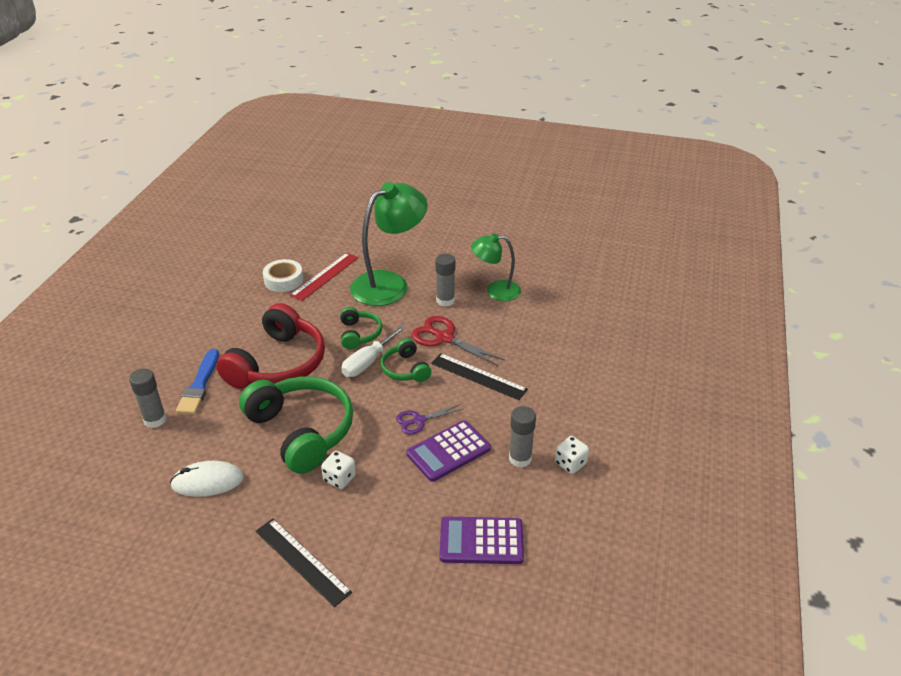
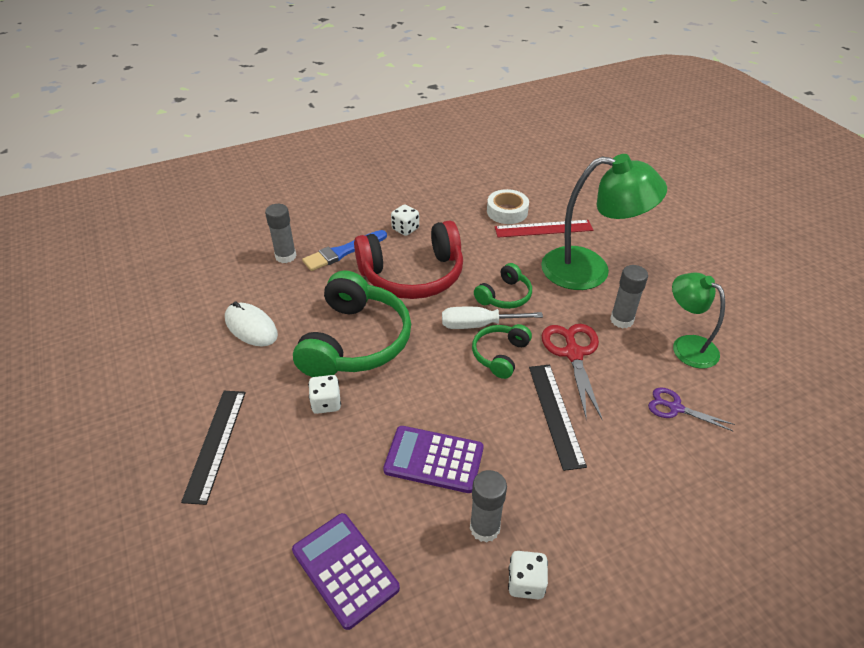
camera: 50 degrees right, 5 degrees up
(225, 338) = (405, 229): none -> white dice
(418, 420) = (448, 409): purple scissors -> purple scissors (675, 408)

